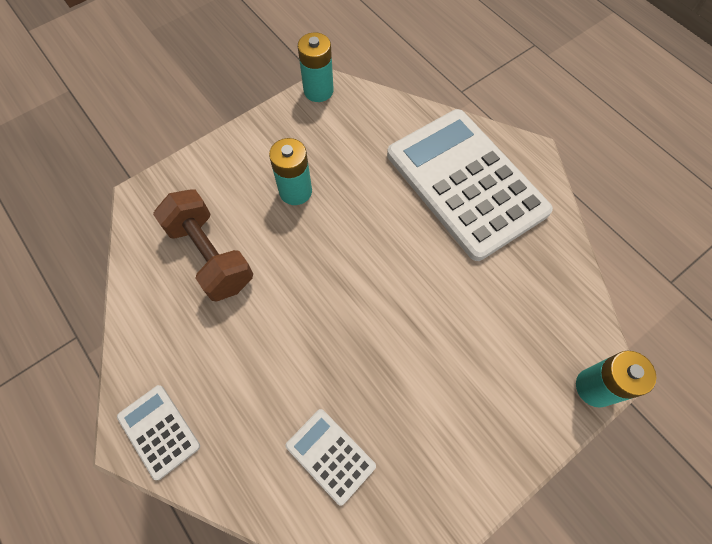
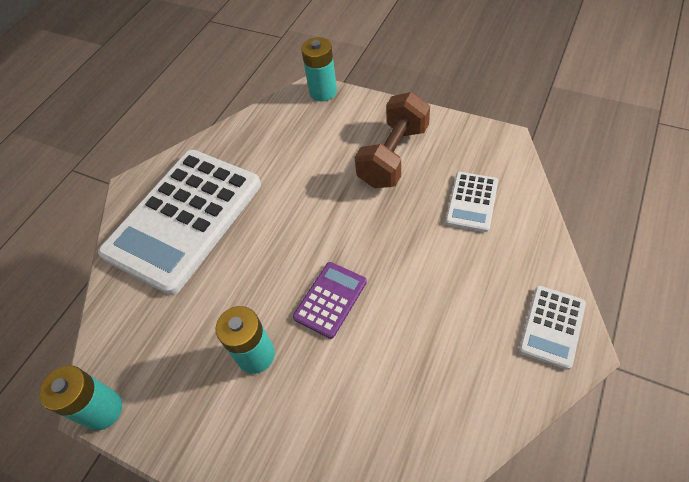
camera: 110 degrees left, 10 degrees down
(210, 255) = (372, 393): brown dumbbell -> brown dumbbell (393, 156)
(307, 263) = (330, 299): none -> purple calculator

